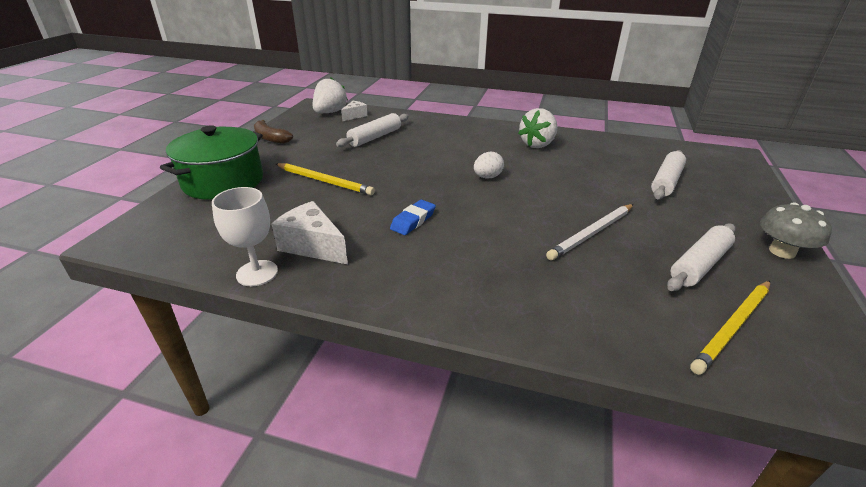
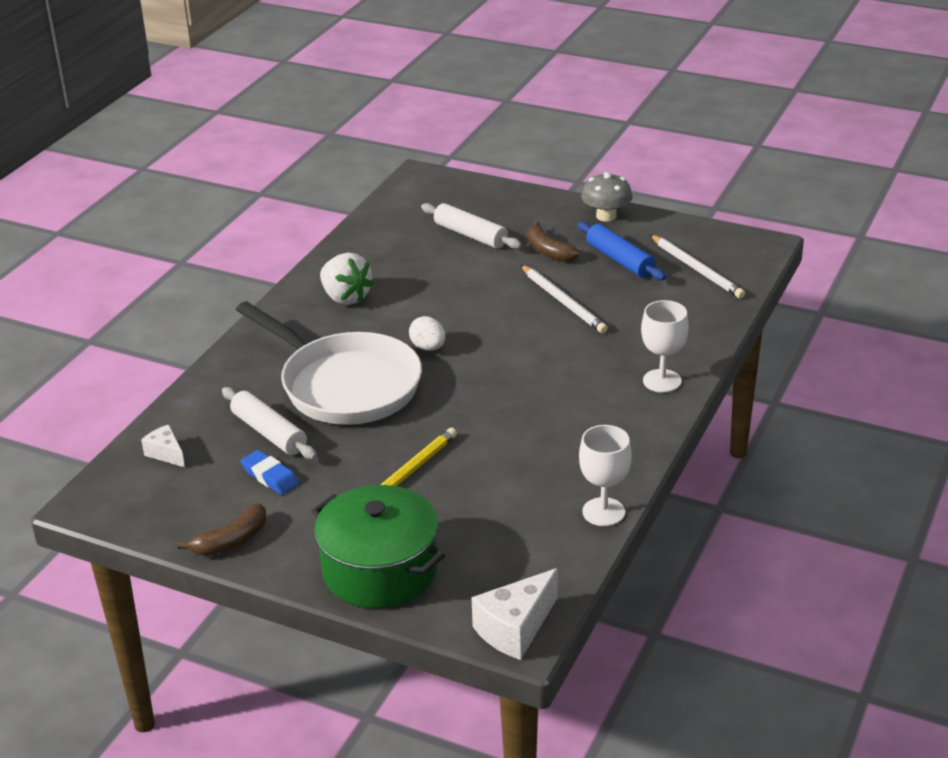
camera: 80 degrees left, 0 degrees up
(312, 246) = (558, 477): white cheese -> white cheese (515, 628)
(330, 112) = (135, 482): white strawberry -> none
(413, 221) = (519, 408): blue eraser -> blue eraser (270, 476)
(430, 153) = (345, 385): none -> white pan
(475, 304) = (662, 381): none -> white goblet
(675, 220) = (548, 251): none -> brown banana
(699, 264) = (619, 260): white rolling pin -> blue rolling pin
(733, 327) = (697, 269): yellow pencil -> white pencil

